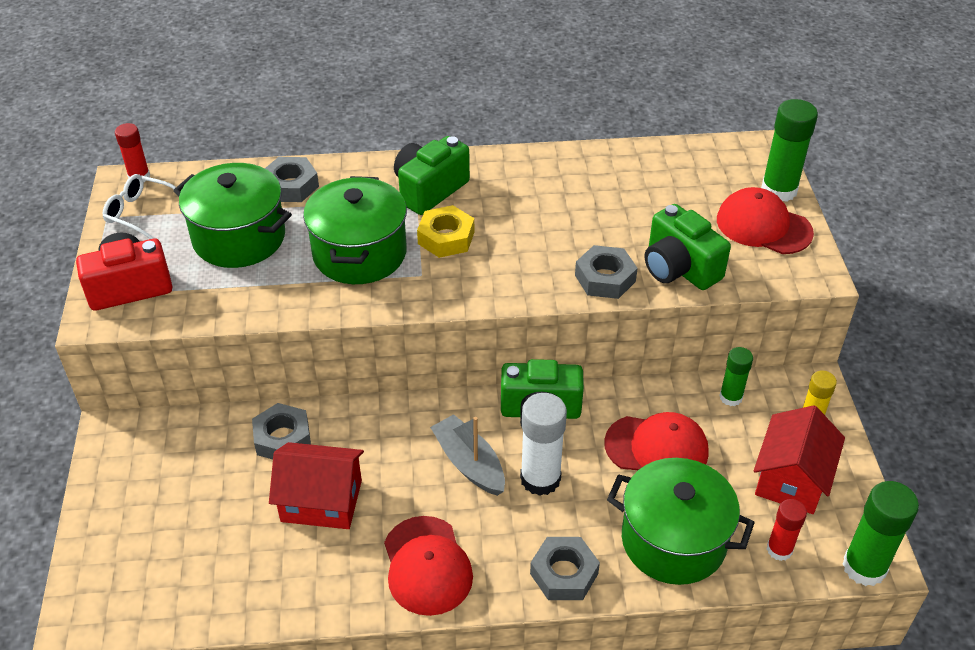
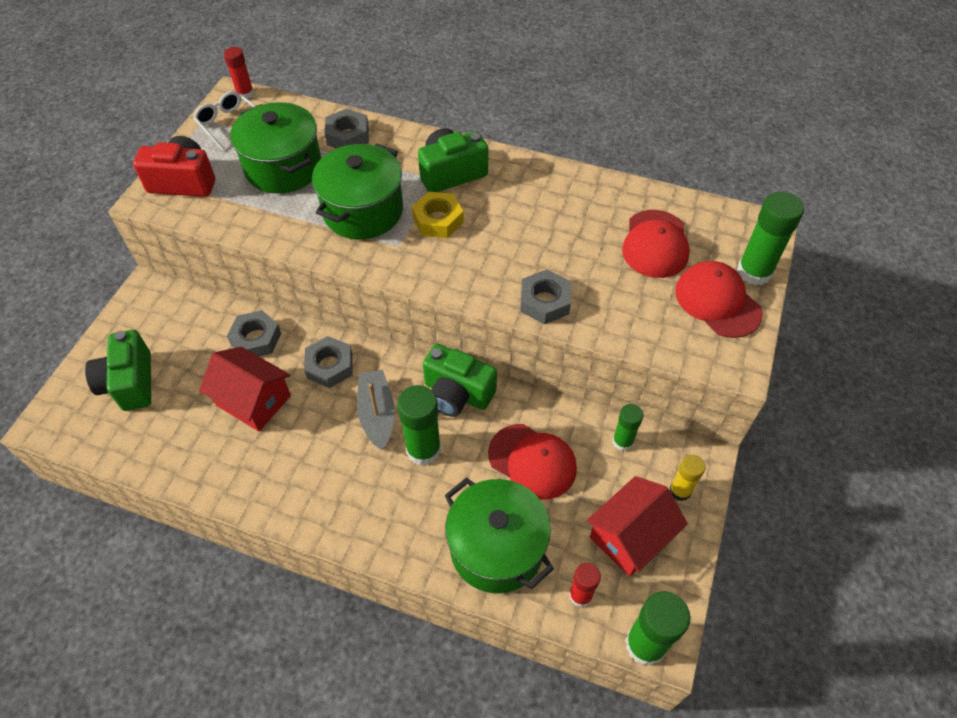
camera: 25 degrees right, 10 degrees up
(427, 566) = (296, 485): red cap -> red cap (655, 244)
(540, 479) = (423, 449): white glue stick -> green glue stick
(564, 573) = (393, 537): grey nut -> grey nut (330, 366)
(679, 268) = (615, 315): green camera -> green camera (130, 383)

